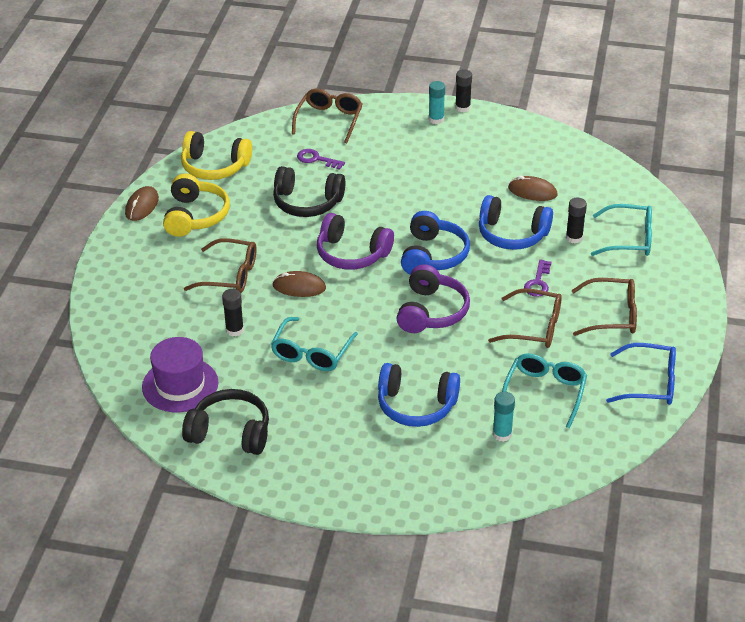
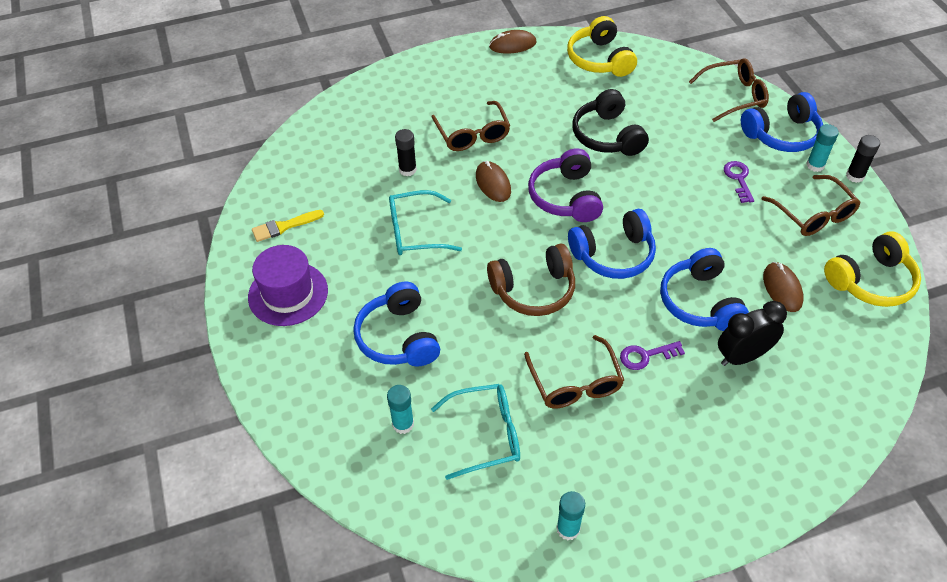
camera: 60 degrees right, 10 degrees up
(180, 385) = (320, 169): purple hat -> purple hat (288, 294)
(195, 216) = (527, 79): yellow headphones -> yellow headphones (871, 281)
(230, 432) = (284, 226): black headphones -> yellow brush
(316, 159) = (671, 113): purple key -> purple key (738, 179)
(391, 118) = (782, 134): none -> blue headphones
(431, 311) = (534, 290): purple headphones -> brown headphones
(574, 238) = (742, 356): black glue stick -> black clock
(612, 315) = (649, 445): brown glasses -> brown glasses (813, 214)
(629, 239) = (787, 408): turquoise glasses -> none
(650, 383) = (568, 529): blue glasses -> turquoise glue stick

